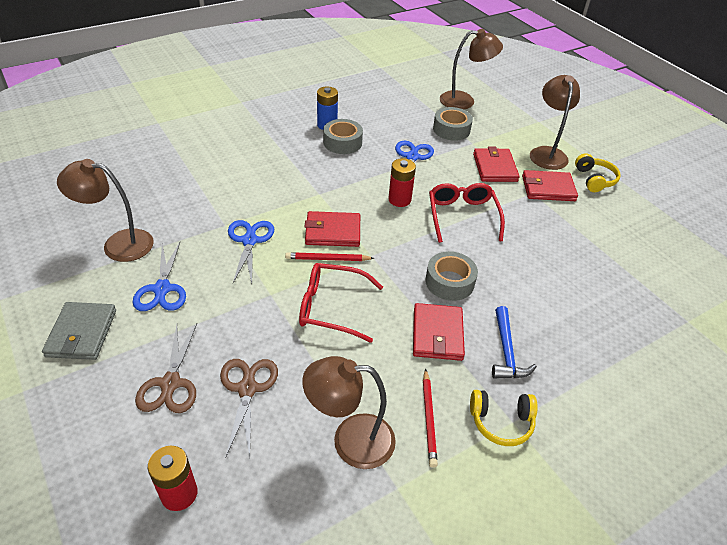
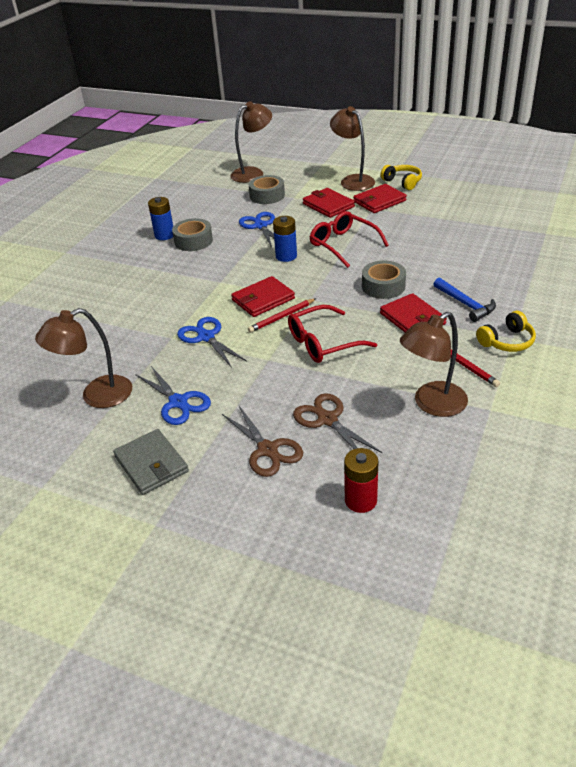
camera: 30 degrees left, 5 degrees down
(399, 200) = (286, 256): red battery -> blue battery

